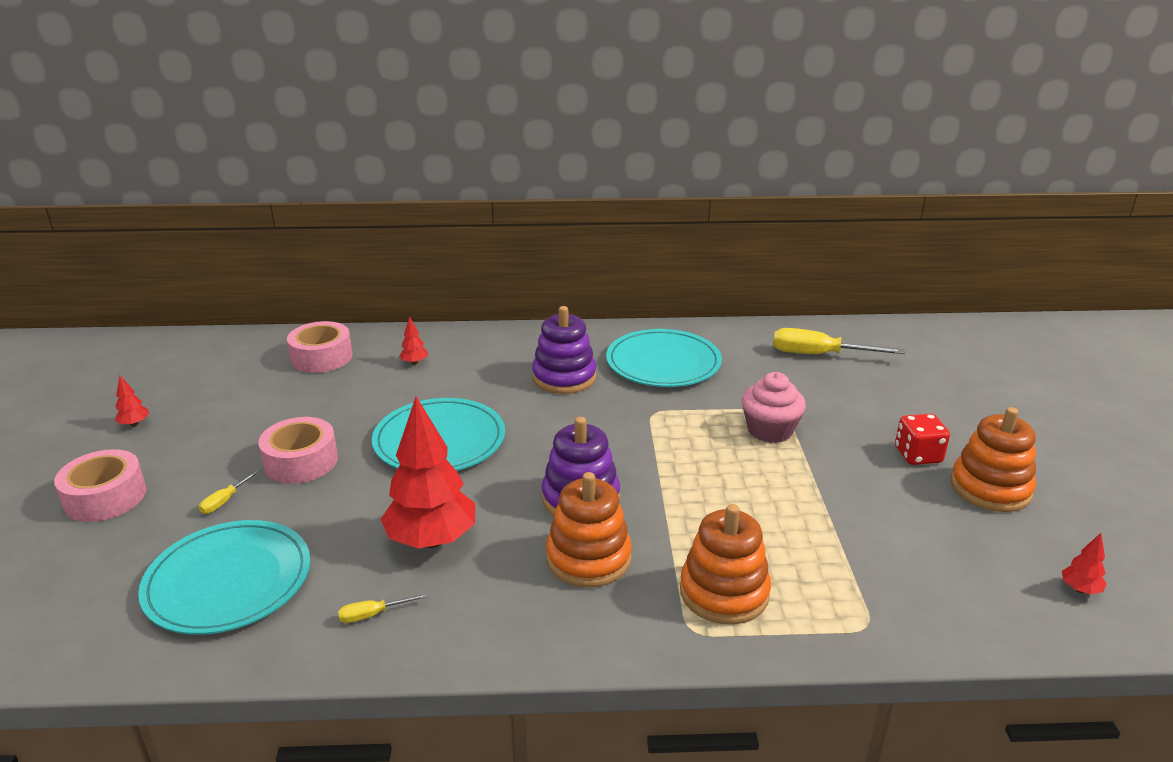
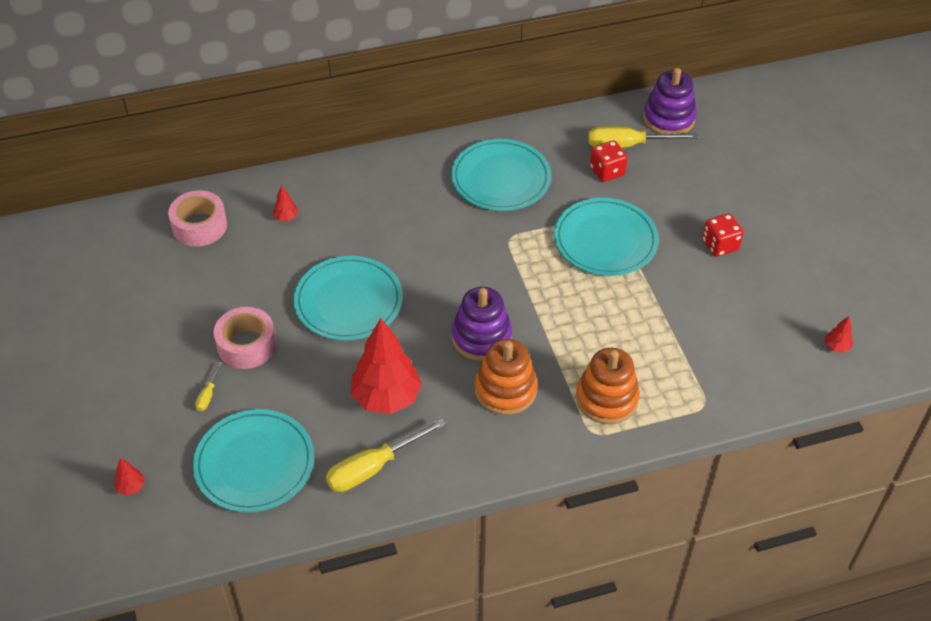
camera: 15 degrees left, 20 degrees up
(105, 497) = (109, 411): pink tape -> none
(134, 424) = (80, 334): red tree -> red tree (131, 487)
(373, 615) = (373, 467): yellow screwdriver -> yellow screwdriver, size x2.14
(564, 377) = (423, 211): purple stacking toy -> purple stacking toy (669, 119)
(770, 430) = (605, 240): pink cupcake -> turquoise plate
(789, 372) = (607, 171): none -> red dice
(990, 488) = (774, 268): orange stacking toy -> none

